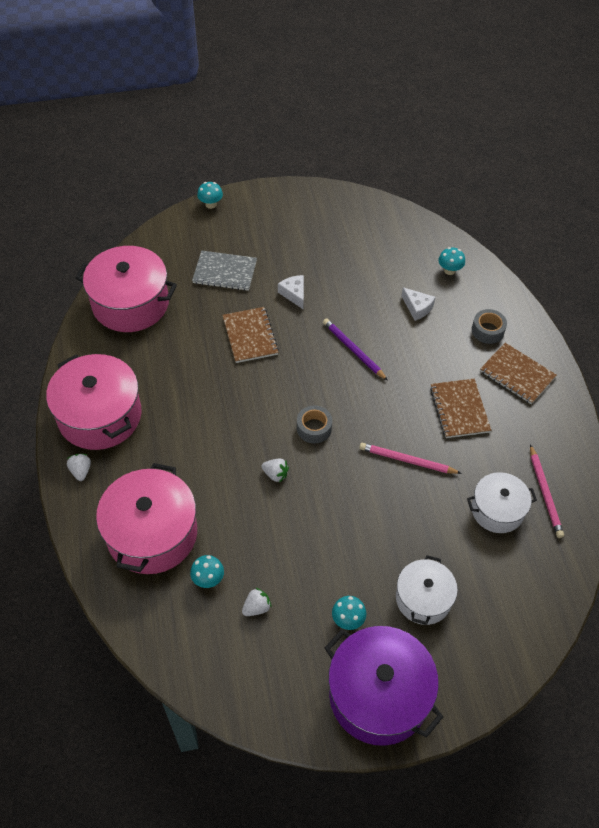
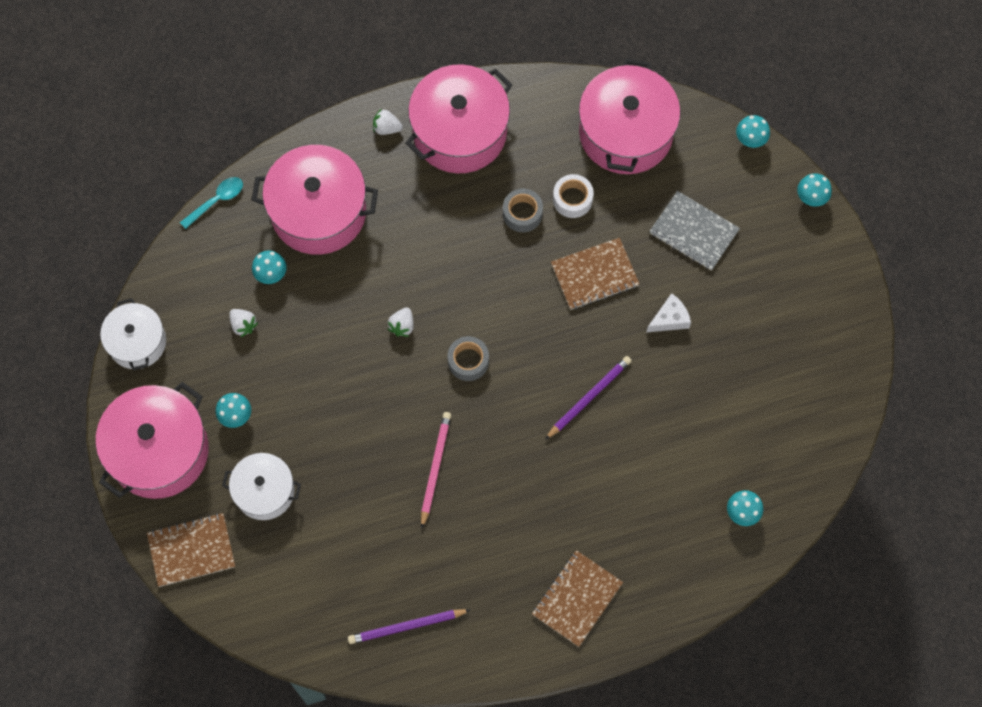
camera: 85 degrees right, 15 degrees up
(81, 471) = (387, 128): white strawberry -> white strawberry turned 150 degrees counterclockwise
(120, 625) = (216, 201): none -> turquoise spoon
(156, 231) = (750, 140): none -> turquoise mushroom
(181, 343) = (572, 199): none -> white tape
(225, 272) = (694, 232): grey notebook -> grey notebook turned 60 degrees counterclockwise
(378, 695) = (159, 451): purple pot -> pink pot
(417, 308) = (669, 472): white cheese -> none
(459, 409) = (514, 527): brown notebook -> brown notebook (191, 550)
(487, 330) = (644, 562): grey tape -> grey tape (522, 213)
(497, 510) = (379, 571): white pot -> white pot (137, 342)
(545, 493) = (407, 627): pink pencil -> purple pencil

